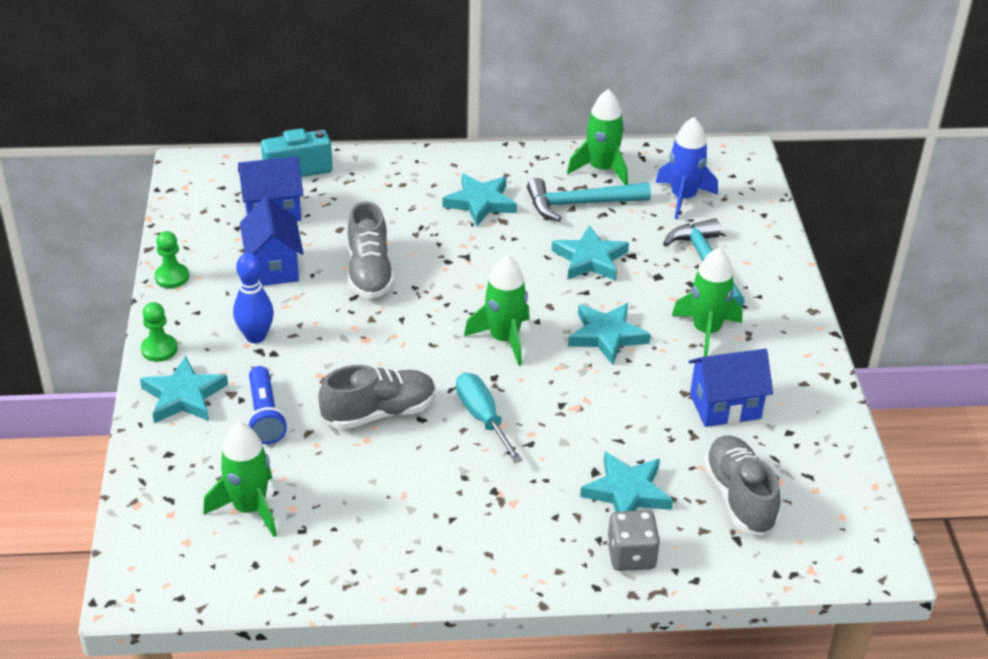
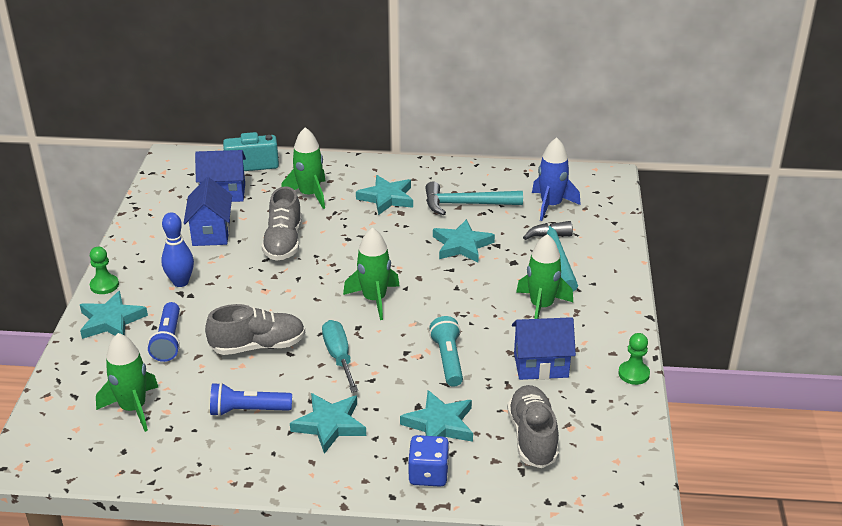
camera: 10 degrees right, 5 degrees down
(172, 277) = (131, 234): green pawn -> green pawn (633, 374)
(392, 497) = (248, 410): none -> blue flashlight
(601, 169) = (490, 180): green rocket -> green rocket (309, 195)
(606, 336) = (458, 303): turquoise star -> turquoise star (329, 425)
(614, 410) = (448, 360): none -> turquoise flashlight
(631, 555) = (428, 474): grey dice -> blue dice

